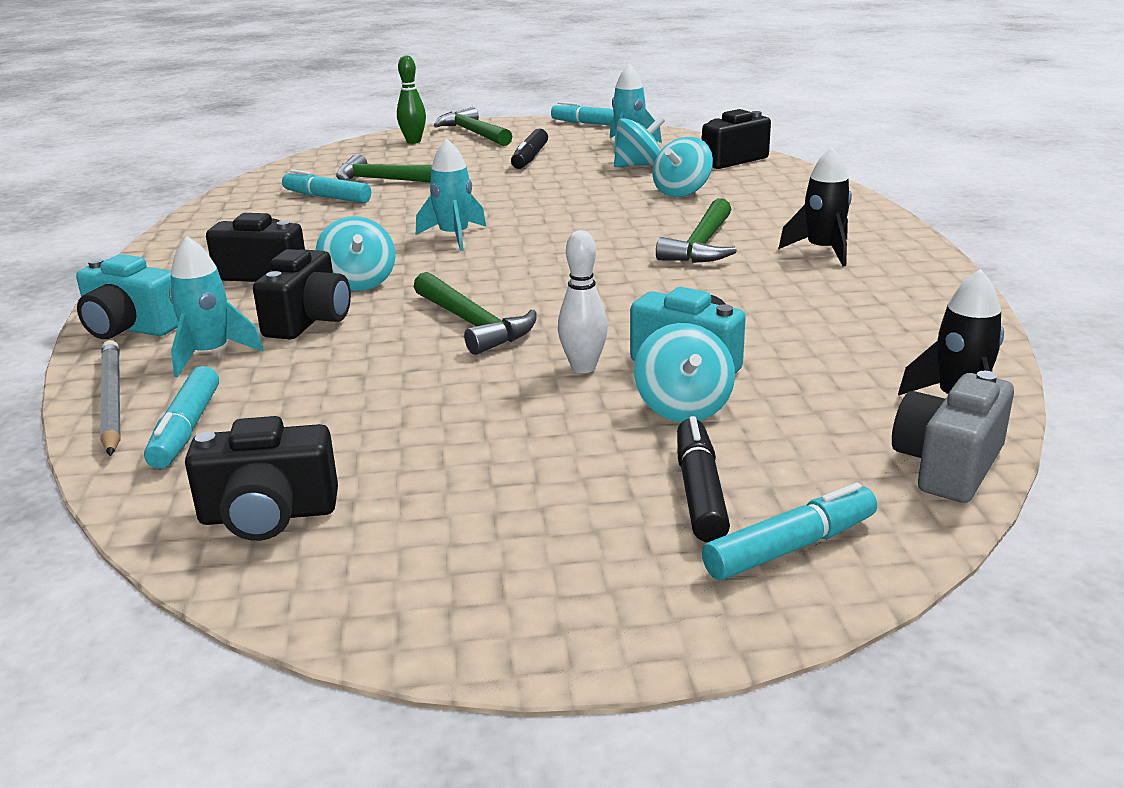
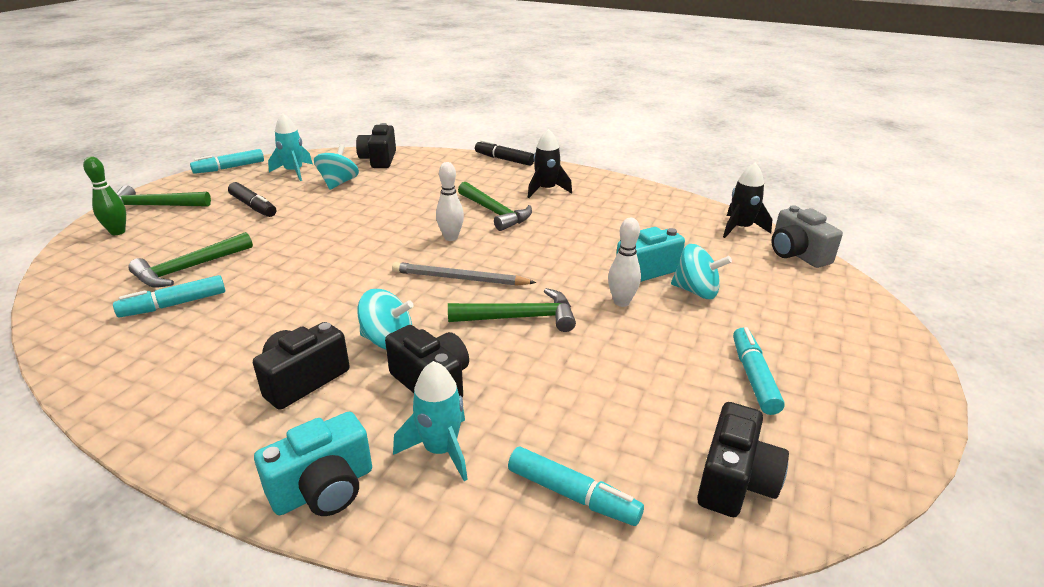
camera: 60 degrees left, 5 degrees up
(112, 401) = (478, 531): grey pencil -> grey pencil (460, 278)
(454, 236) = (358, 278): turquoise rocket -> none
(601, 244) = (451, 237): none -> white bowling pin
(682, 192) = (406, 188): turquoise spinning top -> none
(699, 492) = (788, 319): black marker -> black marker (504, 159)
(790, 547) = (850, 315): turquoise marker -> turquoise marker (753, 377)

